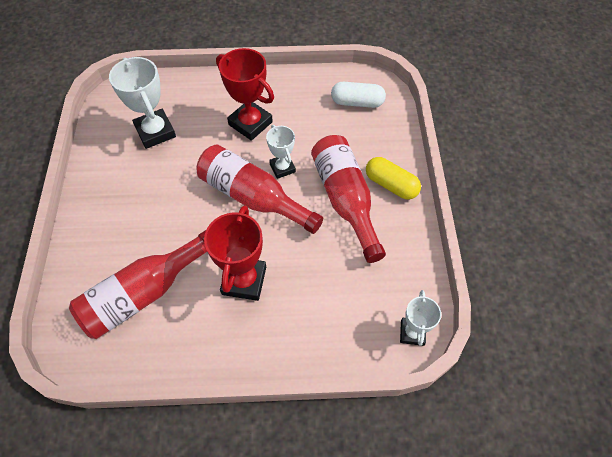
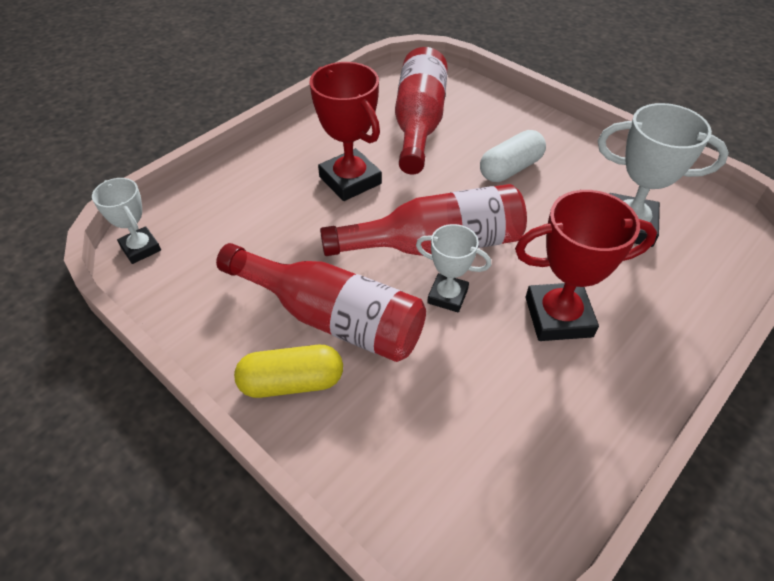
camera: 135 degrees right, 10 degrees down
(357, 102) = (474, 481): white capsule -> white capsule (510, 169)

